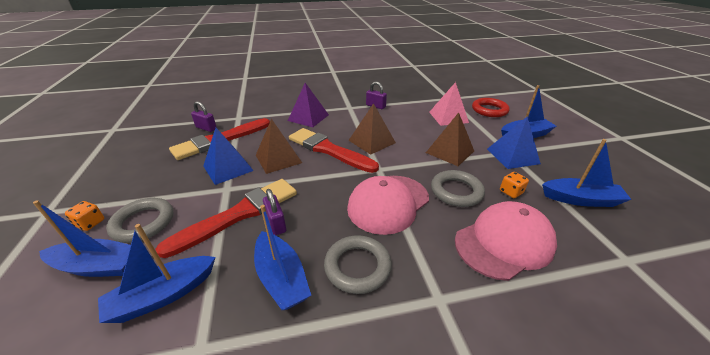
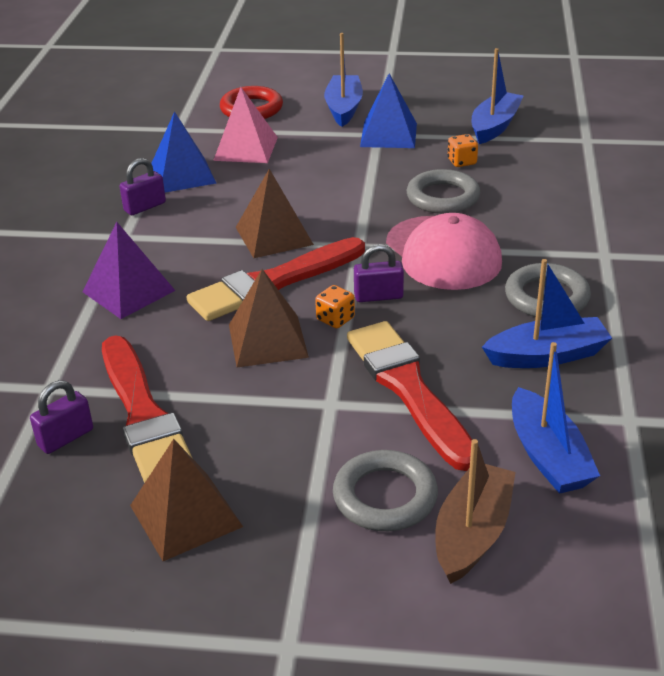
camera: 70 degrees left, 0 degrees up
(90, 223) = (356, 568): orange dice -> orange dice (335, 319)
(98, 266) = (472, 533): blue boat -> brown boat
(228, 168) = (264, 402): blue pyramid -> blue pyramid (182, 175)
(276, 223) = (445, 353): purple padlock -> purple padlock (378, 296)
(450, 151) = (349, 176): brown pyramid -> brown pyramid (185, 516)
(504, 242) = (542, 194): pink cap -> none

